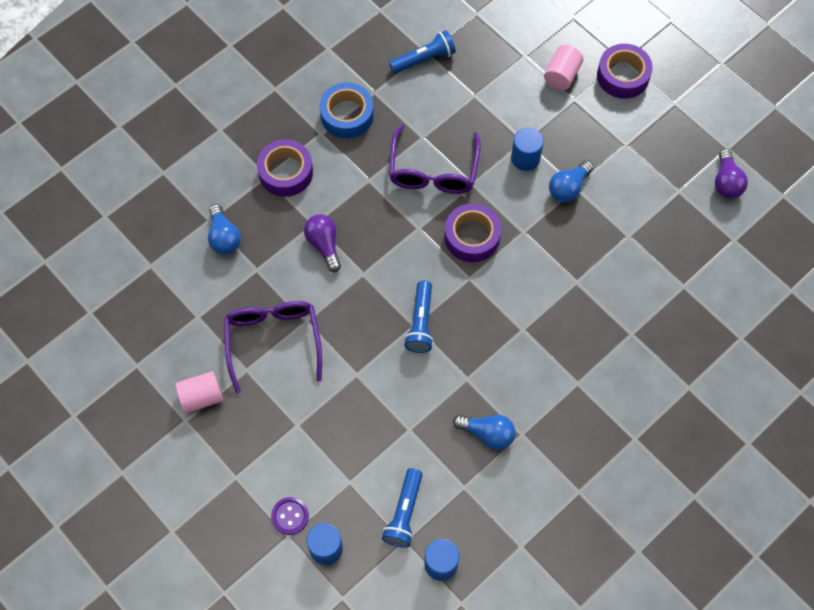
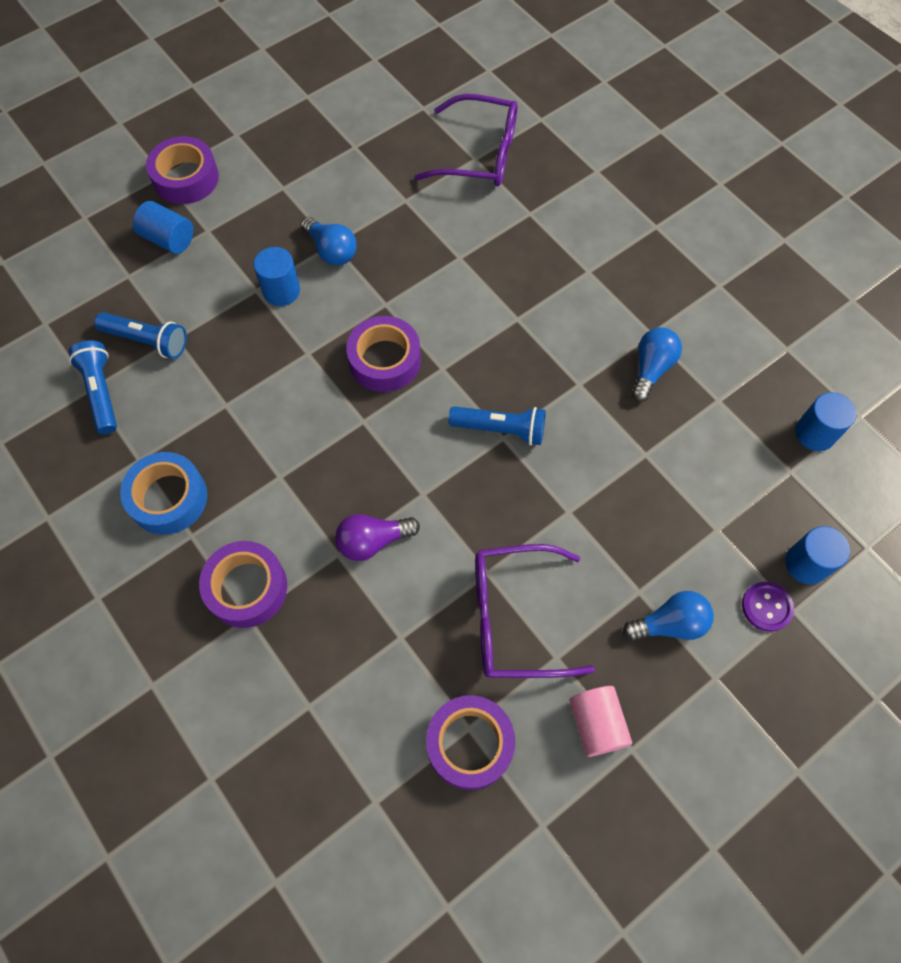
camera: 85 degrees left, 0 degrees up
(187, 318) = (470, 744): none -> purple tape
(224, 237) = (341, 683): blue light bulb -> blue light bulb (670, 624)
(404, 513) = (754, 468): blue flashlight -> blue flashlight (147, 341)
(433, 171) = (280, 396): purple glasses -> purple glasses (479, 154)
(561, 75) = (168, 239): pink cylinder -> blue cylinder
(726, 182) = (349, 103): purple light bulb -> none

